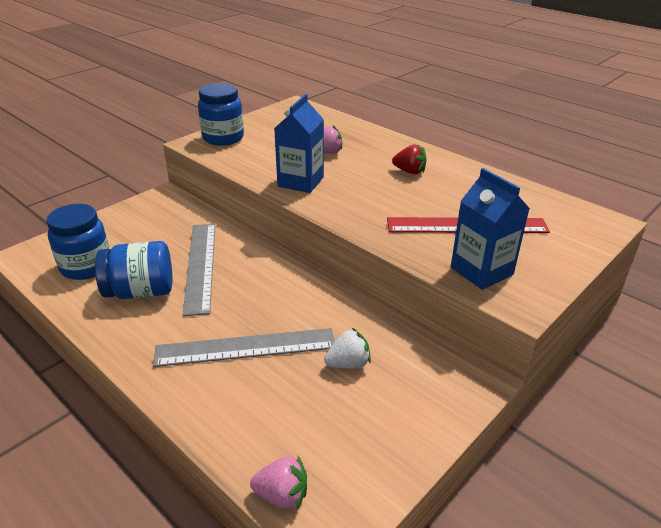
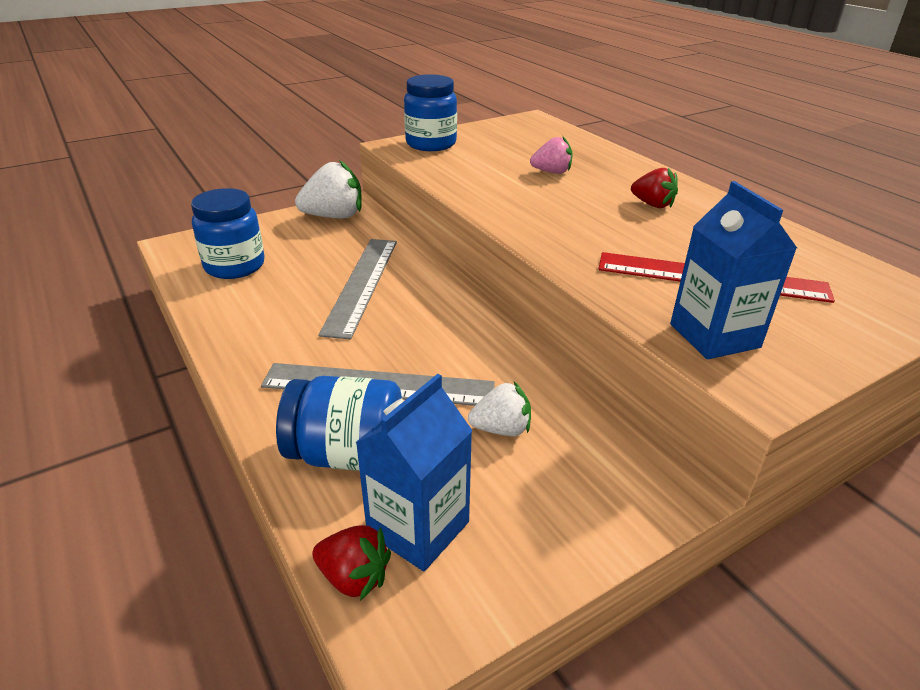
camera: 15 degrees right, 0 degrees up
(141, 291) = (282, 302): blue jar -> blue jar (347, 454)
(154, 209) = (334, 216): none -> white strawberry
(282, 495) = (354, 577): pink strawberry -> red strawberry
(300, 182) = (505, 199): blue carton -> blue carton (418, 528)

